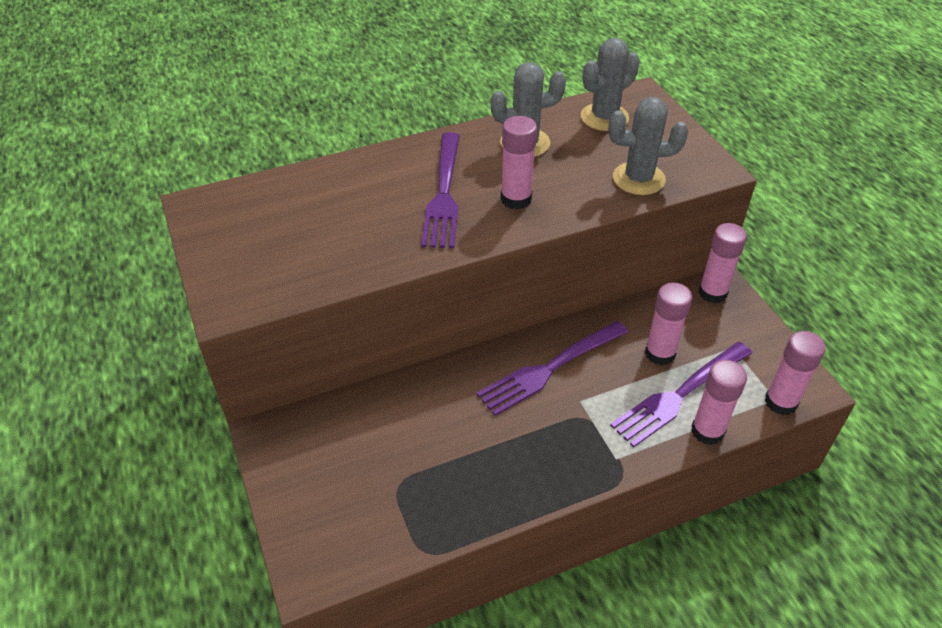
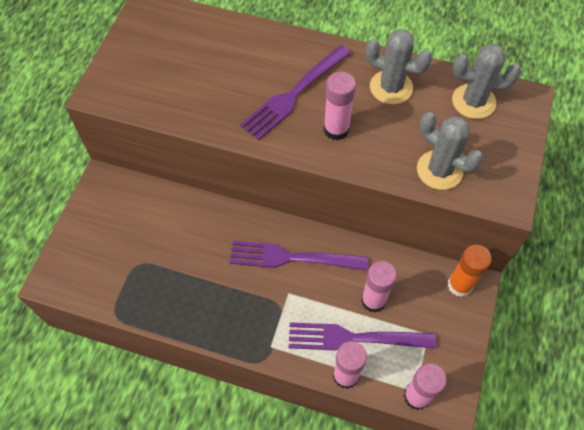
camera: 40 degrees right, 15 degrees up
(712, 293) = (459, 285): pink glue stick -> orange glue stick

